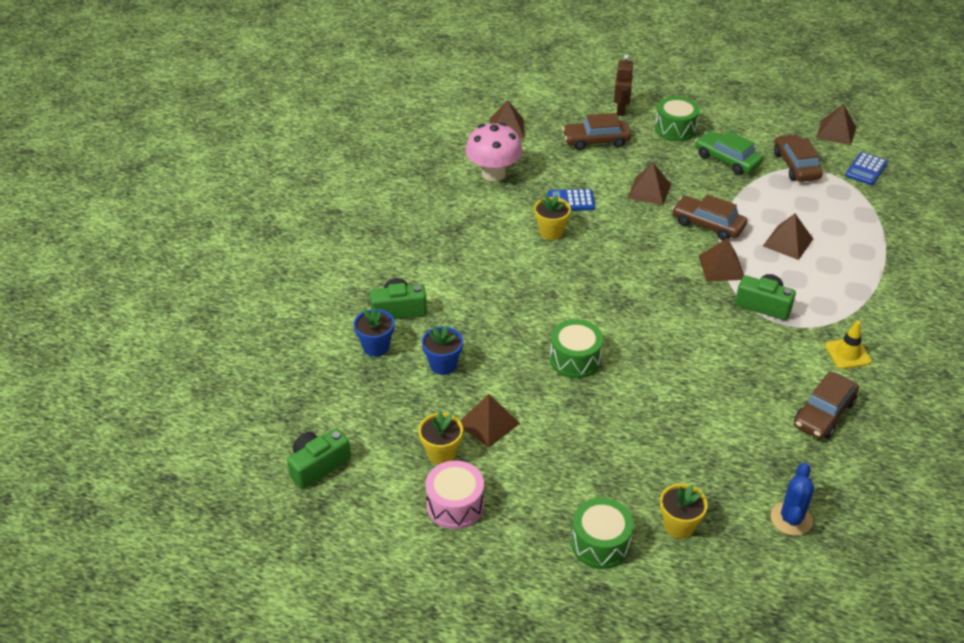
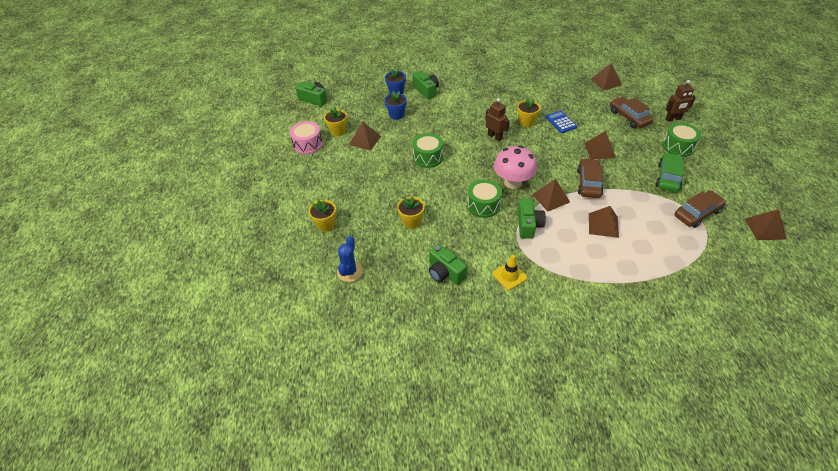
camera: 70 degrees right, 5 degrees up
(493, 174) = (559, 89): pink mushroom -> pink mushroom (513, 182)
(566, 274) = (495, 137): none -> brown robot
(600, 543) = (302, 198): green drum -> green drum (483, 205)
(712, 420) = (411, 222): none -> yellow flower pot
(791, 519) = (349, 271): blue cactus -> blue cactus turned 75 degrees counterclockwise
(824, 413) = (445, 272): brown car -> green camera
(866, 169) = (733, 254): blue calculator -> none

